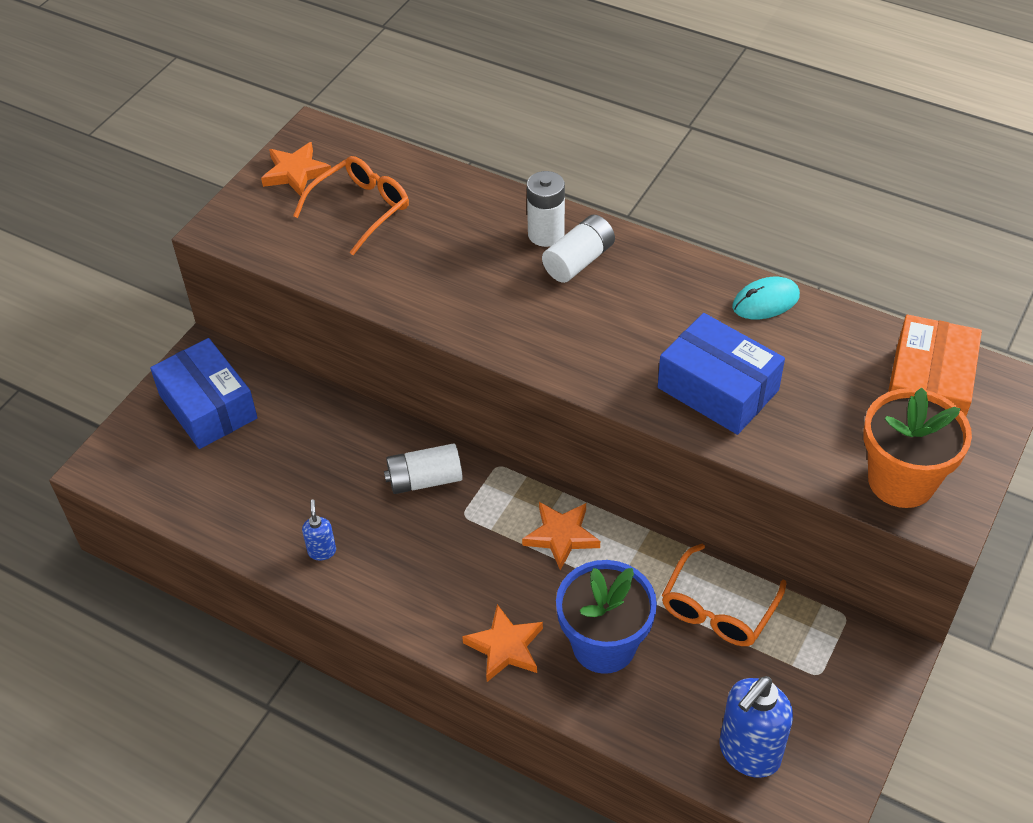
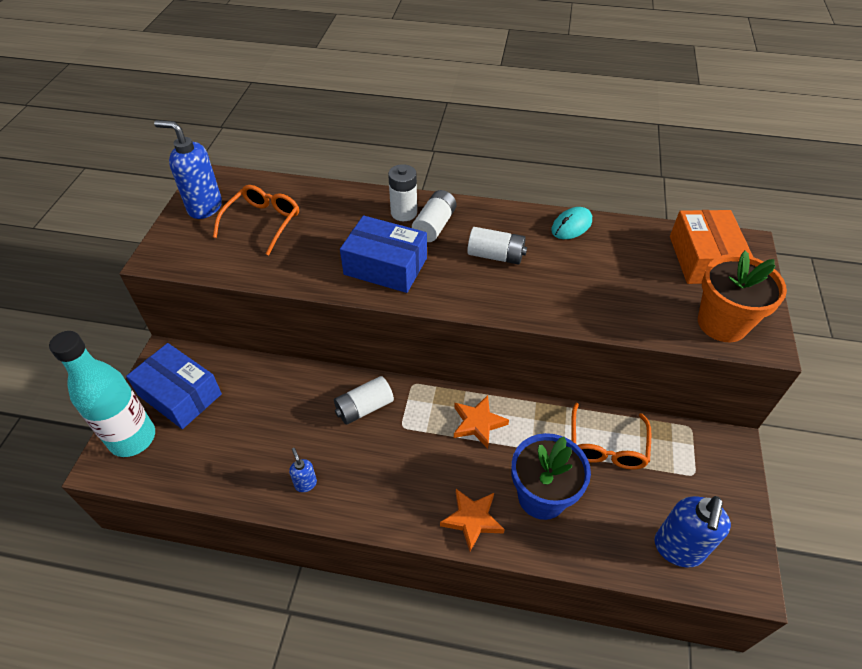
camera: 20 degrees left, 0 degrees up
(140, 445) = (132, 438): none -> turquoise bottle
(296, 173) = (204, 207): orange star -> blue soap dispenser
(641, 320) = (495, 256): none -> white battery
(718, 389) = (570, 290): blue box -> blue box (385, 266)

